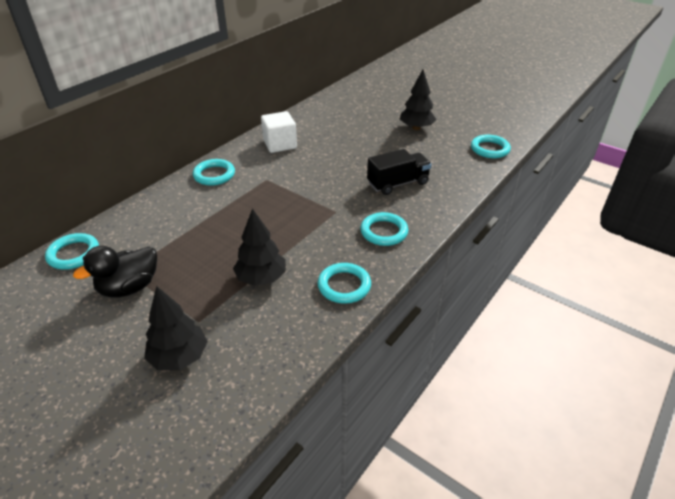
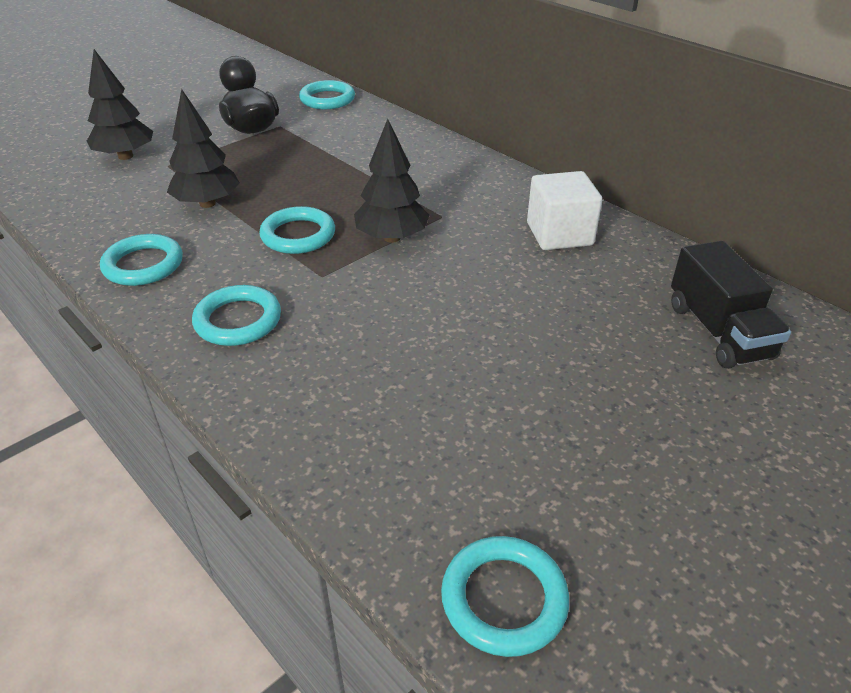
camera: 100 degrees right, 0 degrees up
(214, 175) = (467, 173): turquoise ring -> turquoise ring (298, 235)
(398, 183) = (380, 364): black truck -> black truck (718, 331)
(416, 128) = (639, 449): black tree -> black tree (392, 238)

